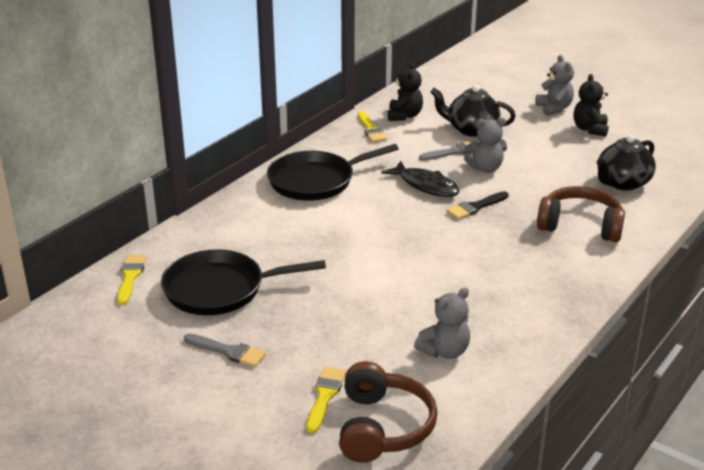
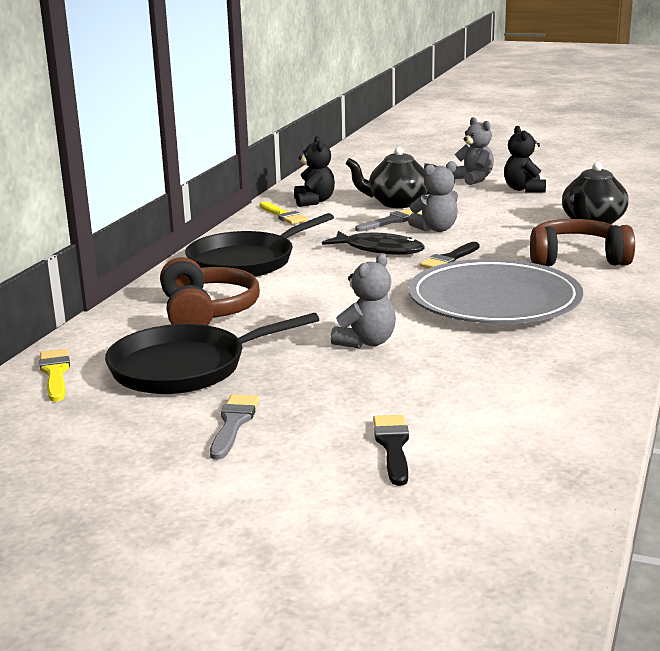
camera: 15 degrees left, 10 degrees down
(228, 351) = (233, 423): grey brush -> grey brush turned 90 degrees counterclockwise
(325, 396) = (393, 446): yellow brush -> black brush
(383, 427) = (490, 463): brown headphones -> brown headphones (207, 312)
(444, 351) = (511, 381): grey teddy bear -> grey teddy bear (366, 342)
(483, 262) = (494, 300): none -> grey plate

